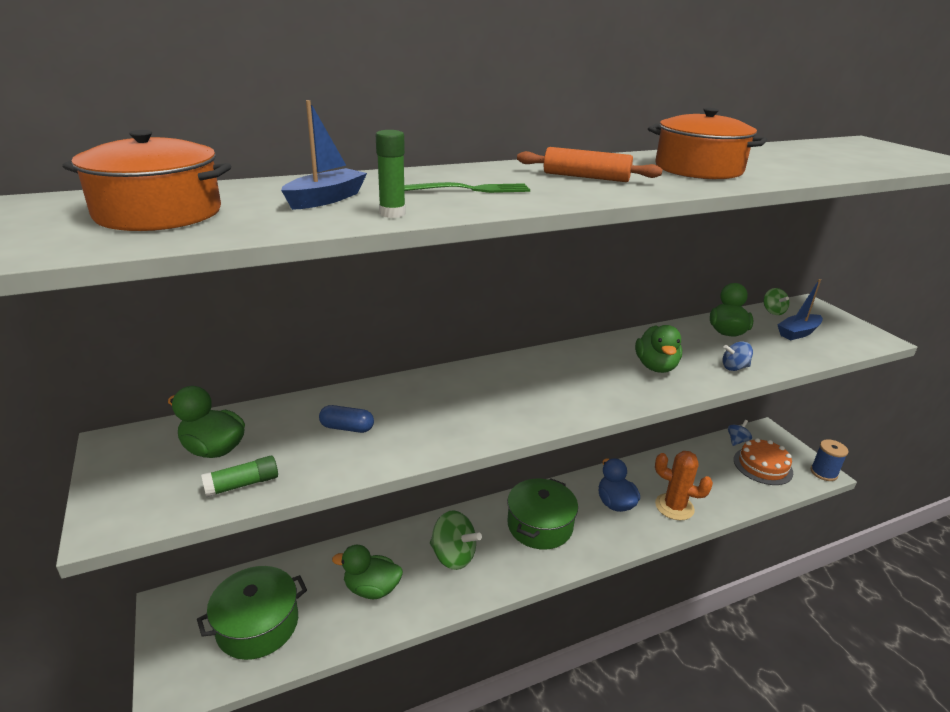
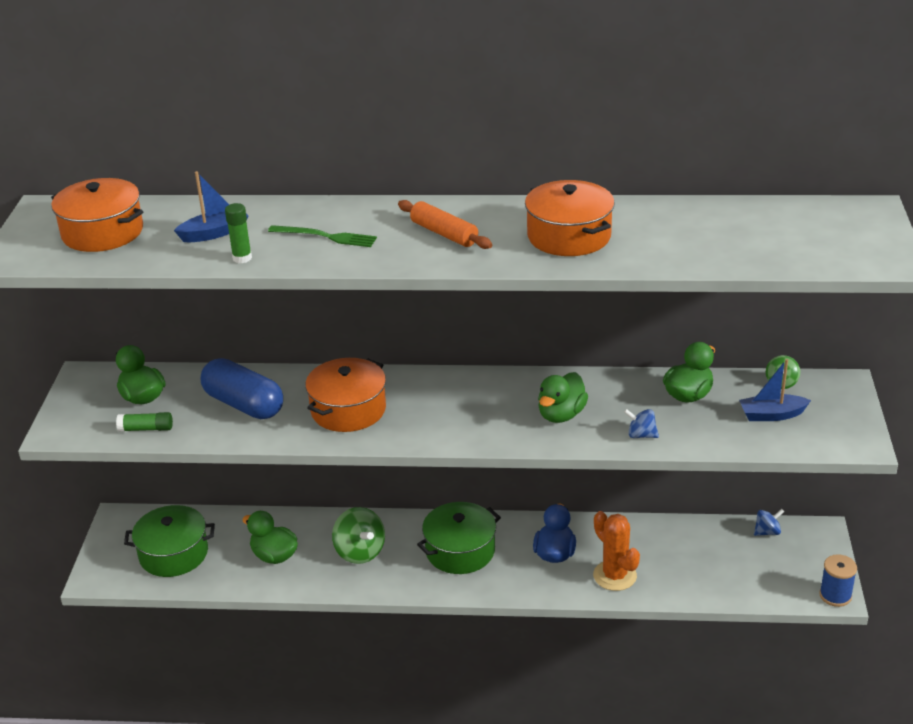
camera: 30 degrees right, 5 degrees up
(347, 428) = (244, 404): blue capsule -> blue capsule, size x2.08
(465, 406) = (348, 410): none -> orange pot
(762, 466) = (766, 567): orange cake -> none

